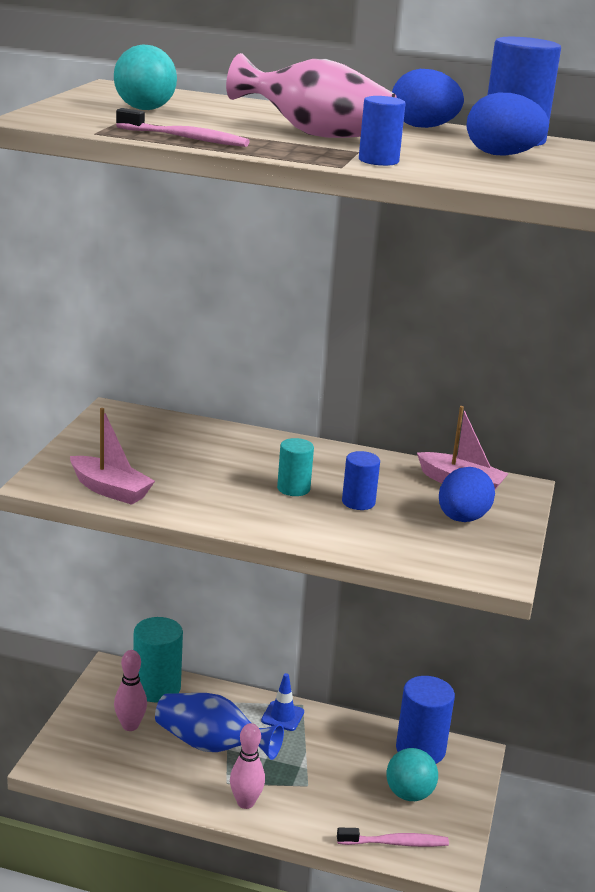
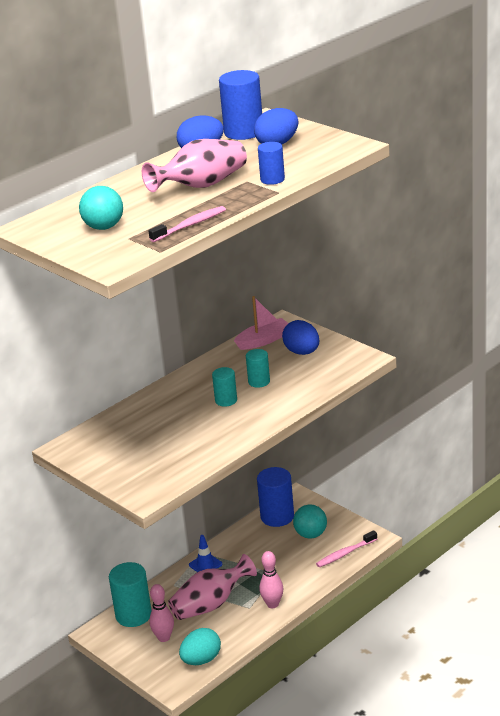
camera: 55 degrees left, 5 degrees up
(106, 771) = (201, 660): none -> turquoise egg
(110, 490) = (176, 470): pink boat -> none
(212, 745) = (211, 604): blue vase -> pink vase
(358, 502) = (259, 382): blue cylinder -> turquoise cylinder
(395, 843) = (345, 553): pink toothbrush -> pink toothbrush turned 150 degrees counterclockwise

